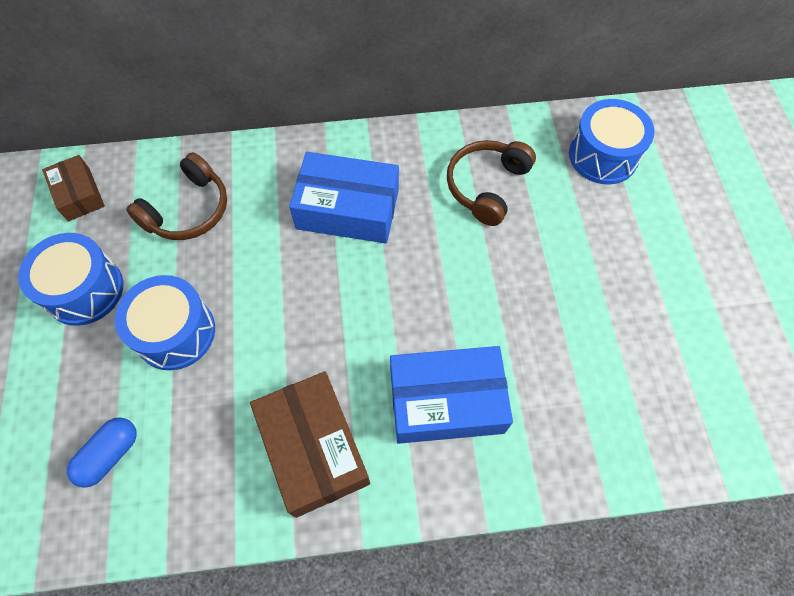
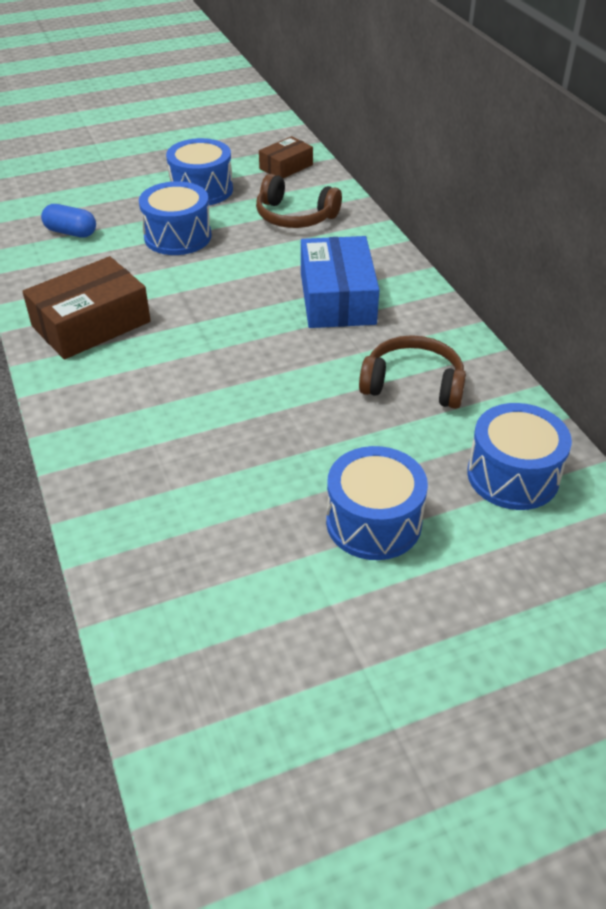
camera: 75 degrees right, 20 degrees down
(446, 401) = (150, 392): blue box -> none
(639, 258) = (373, 522): none -> blue drum

